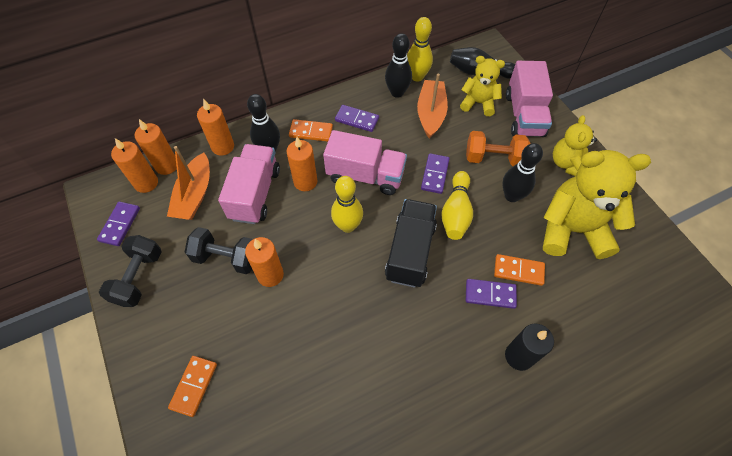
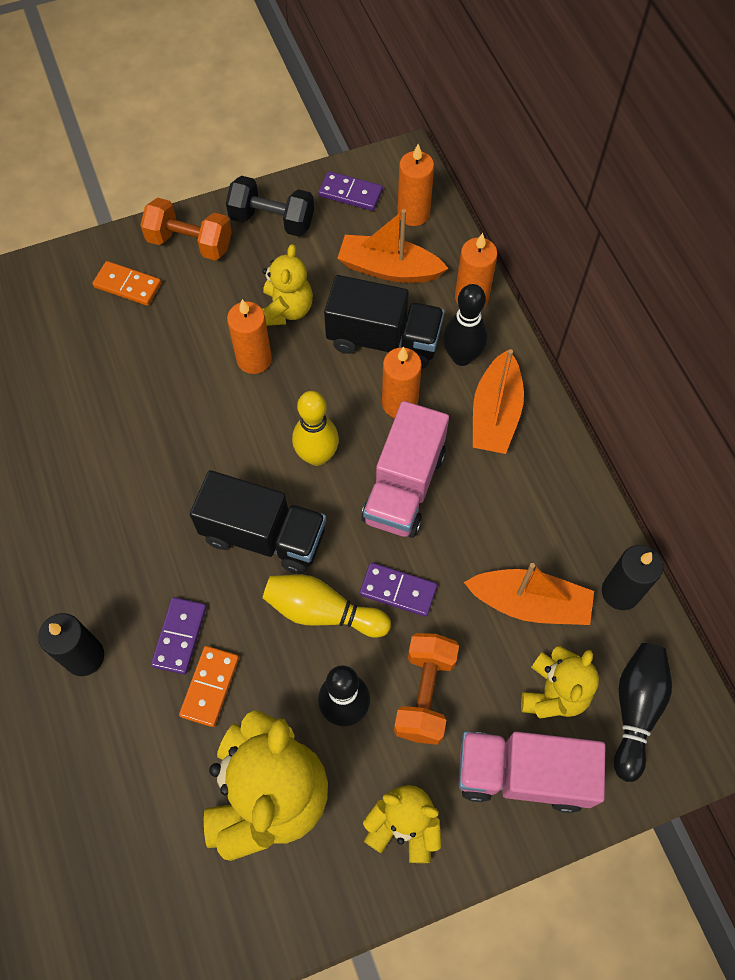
camera: 95 degrees right, 5 degrees up
(153, 339) = (190, 243): none -> orange dumbbell
(166, 165) = (441, 233): orange candle -> none
(226, 258) = (286, 310): black dumbbell -> yellow teddy bear
(255, 194) = (384, 340): pink truck -> black truck
(311, 132) = (495, 414): orange domino -> orange boat
(357, 120) = (518, 482): purple domino -> none
(397, 92) = (580, 552): black bowling pin -> none
(417, 77) = (620, 592): yellow bowling pin -> black candle

